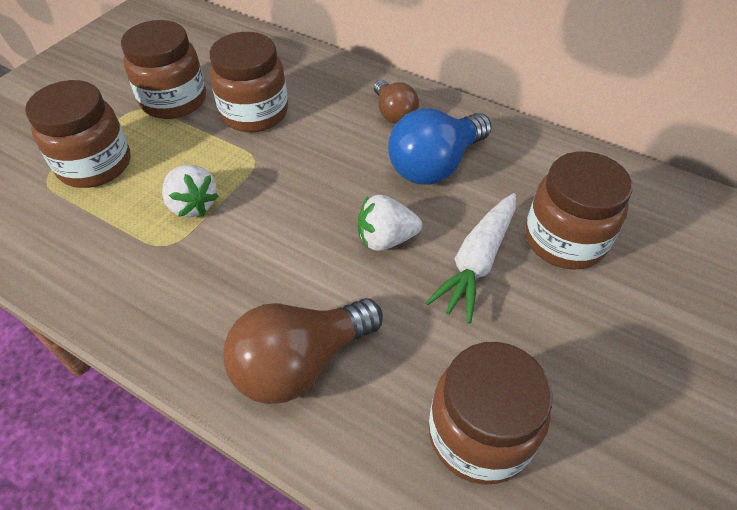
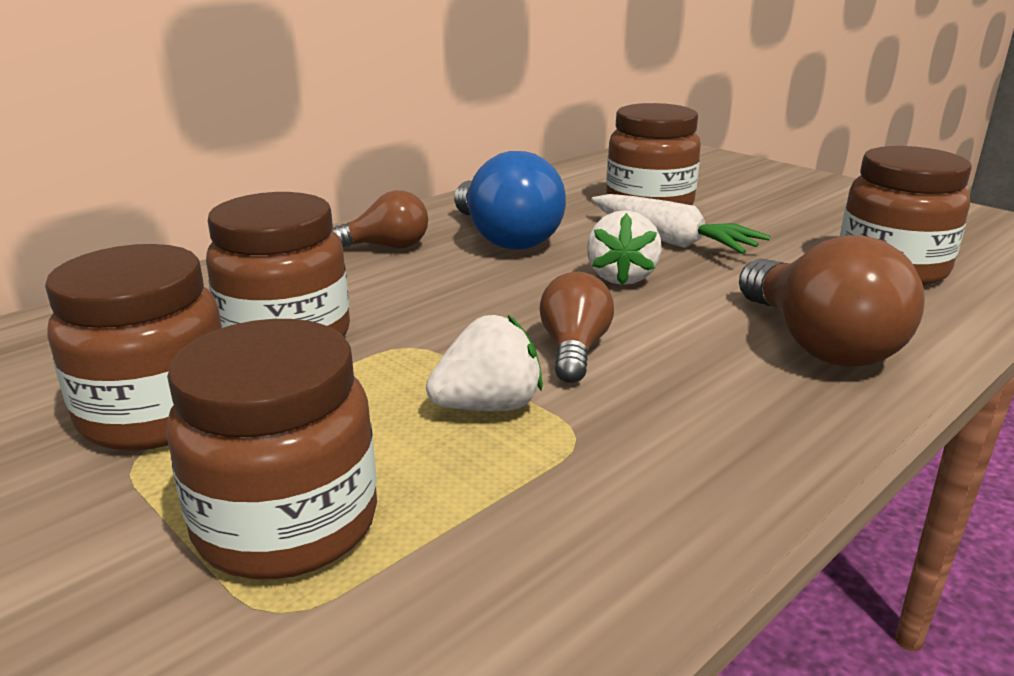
camera: 75 degrees left, 25 degrees down
(264, 229) = (574, 350): none -> brown light bulb

